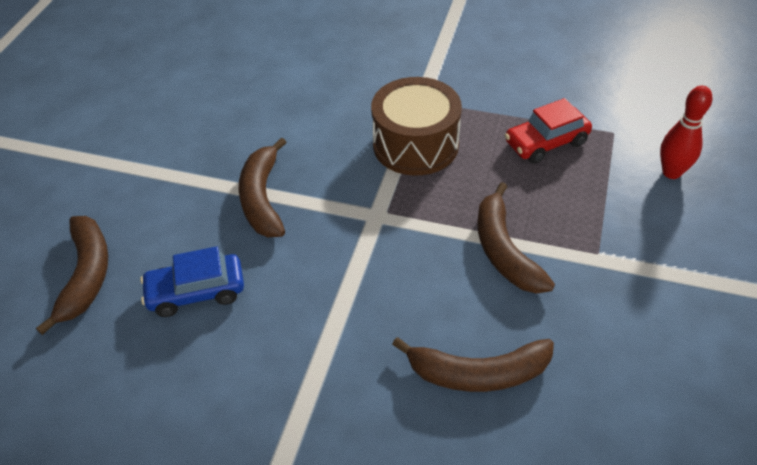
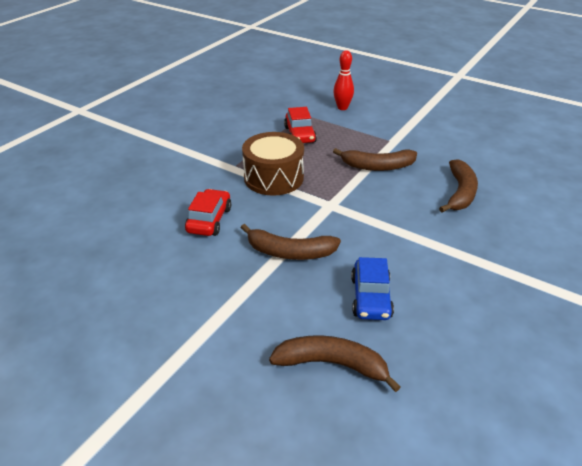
camera: 75 degrees left, 10 degrees down
(302, 114) = (209, 220): none -> red car

